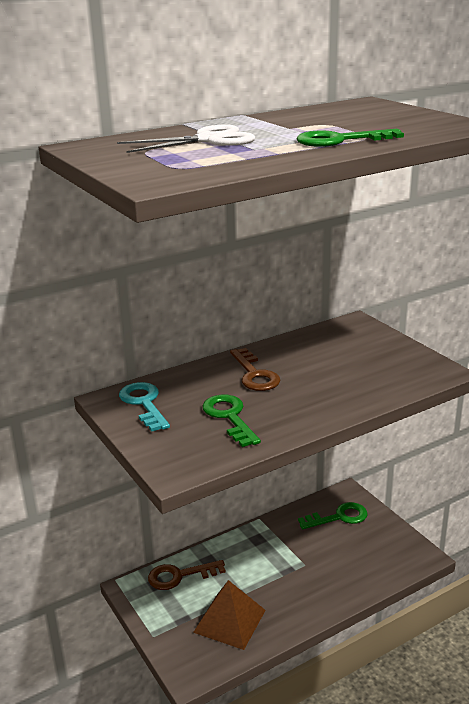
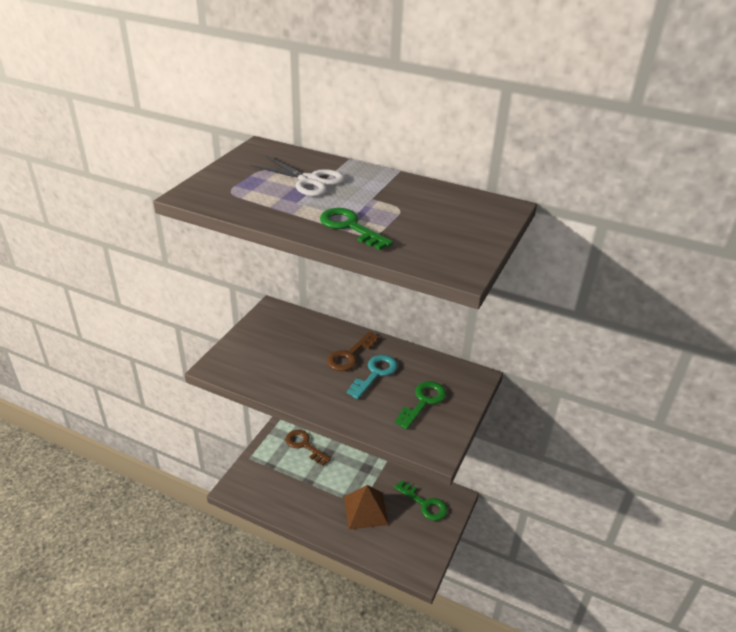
camera: 55 degrees right, 10 degrees up
(144, 403) = (277, 324): turquoise key -> turquoise key (375, 374)
(229, 417) = (287, 365): green key -> green key (423, 402)
(230, 621) = (283, 488): brown pyramid -> brown pyramid (365, 510)

